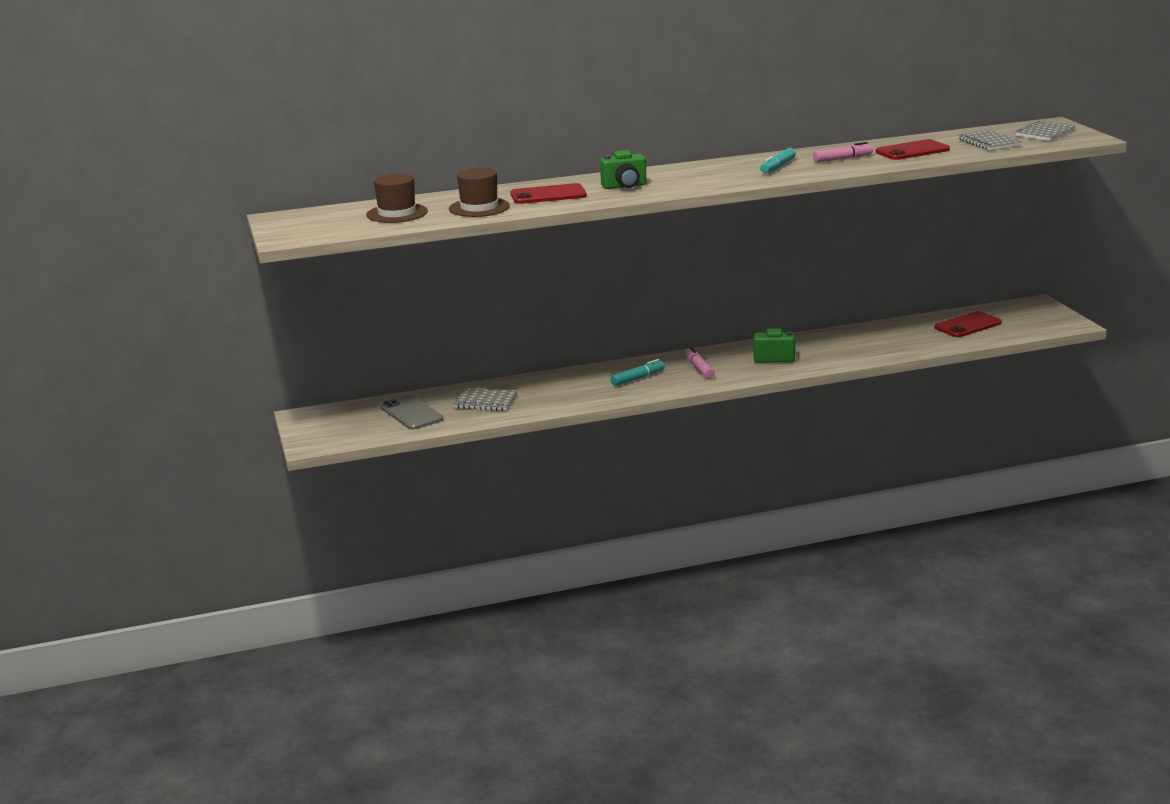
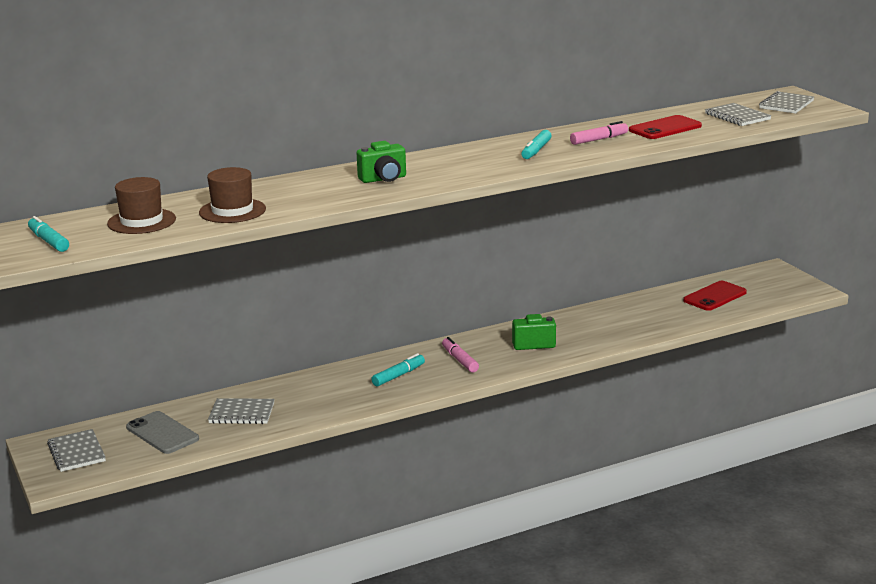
camera: 10 degrees left, 0 degrees up
(313, 226) = (49, 241): none -> turquoise marker
(333, 424) = (77, 452): none -> grey notebook
(548, 195) = (304, 192): red phone -> none

